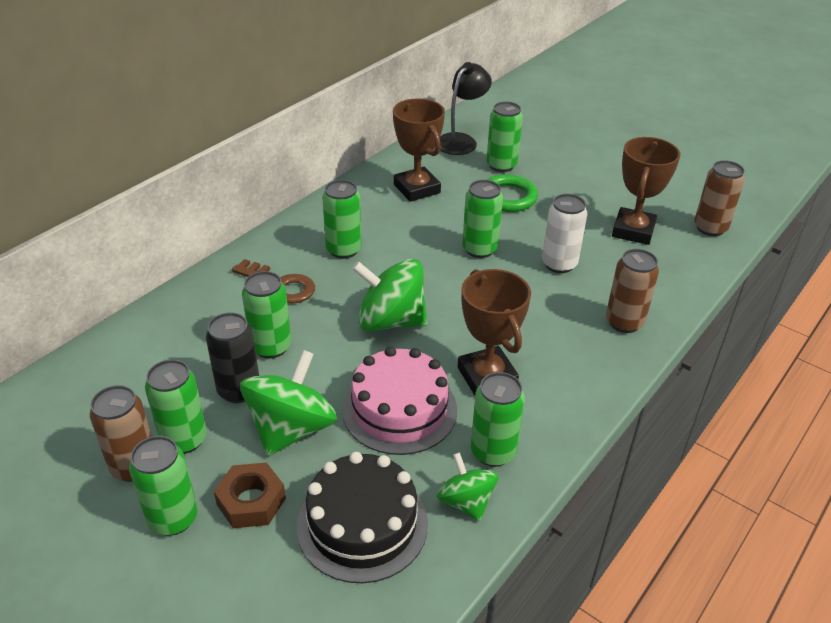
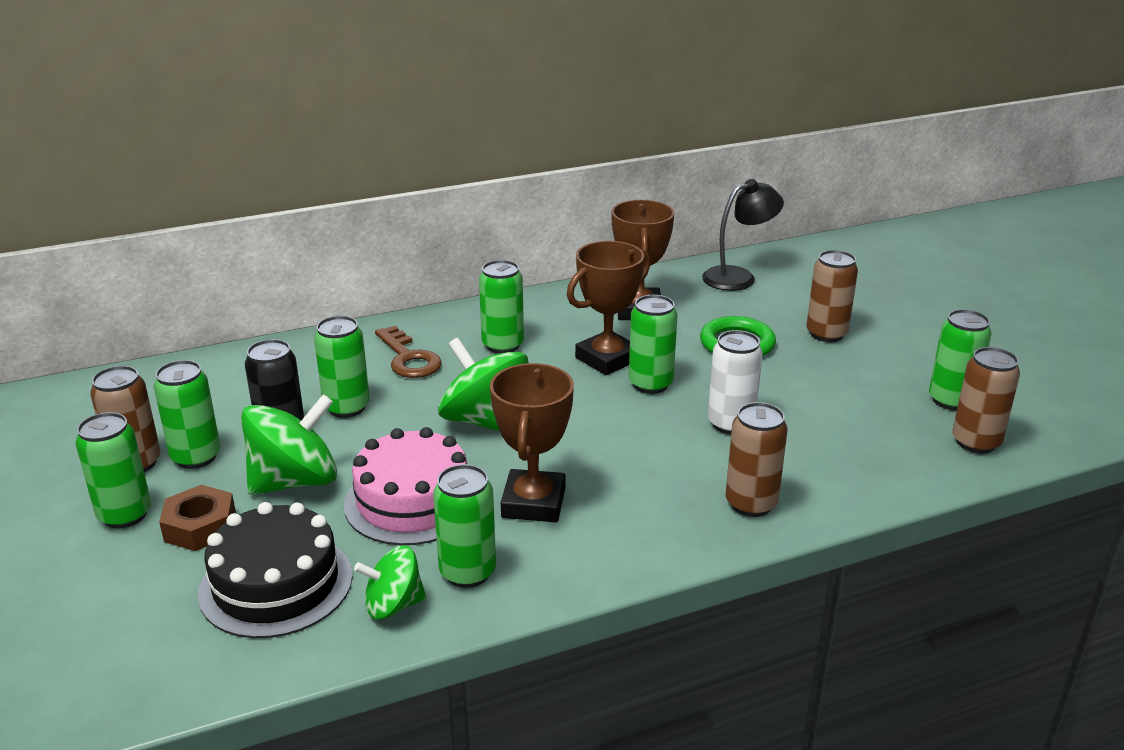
camera: 30 degrees right, 10 degrees down
(466, 502) = (393, 605): green spinning top -> green spinning top turned 105 degrees counterclockwise
(501, 165) = (762, 311): green can -> green can (951, 400)
(557, 172) = (826, 334): none -> brown can
(633, 231) = (863, 417): brown trophy -> brown trophy (607, 359)

